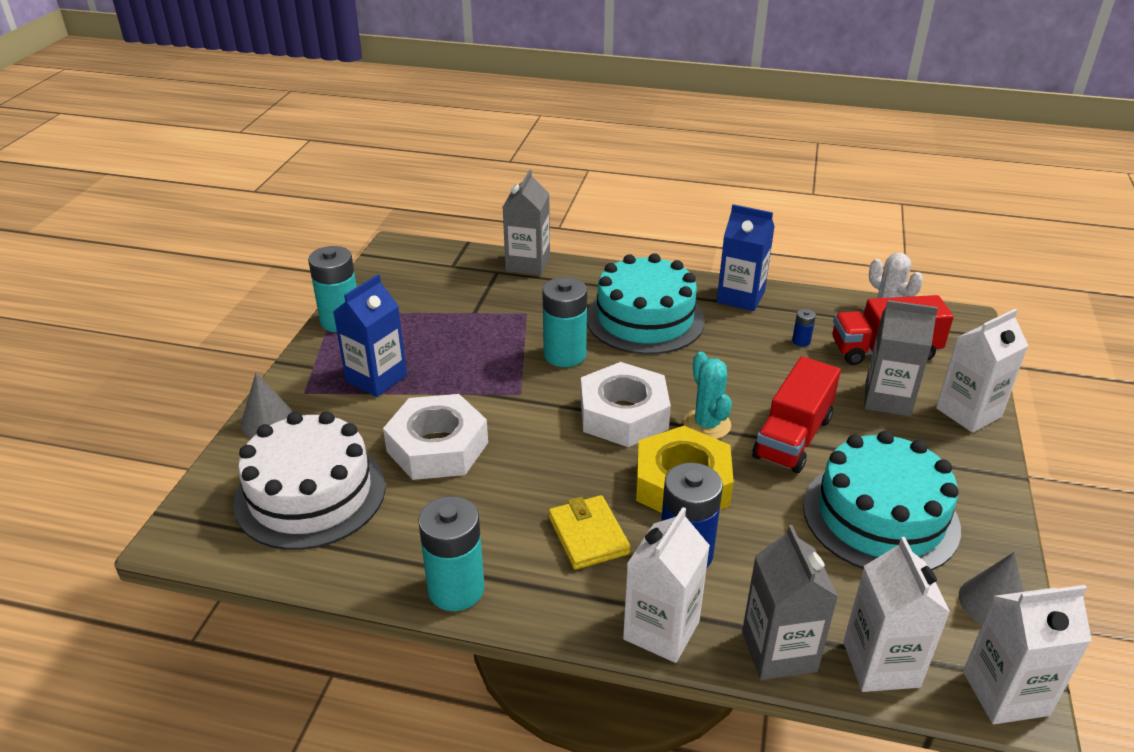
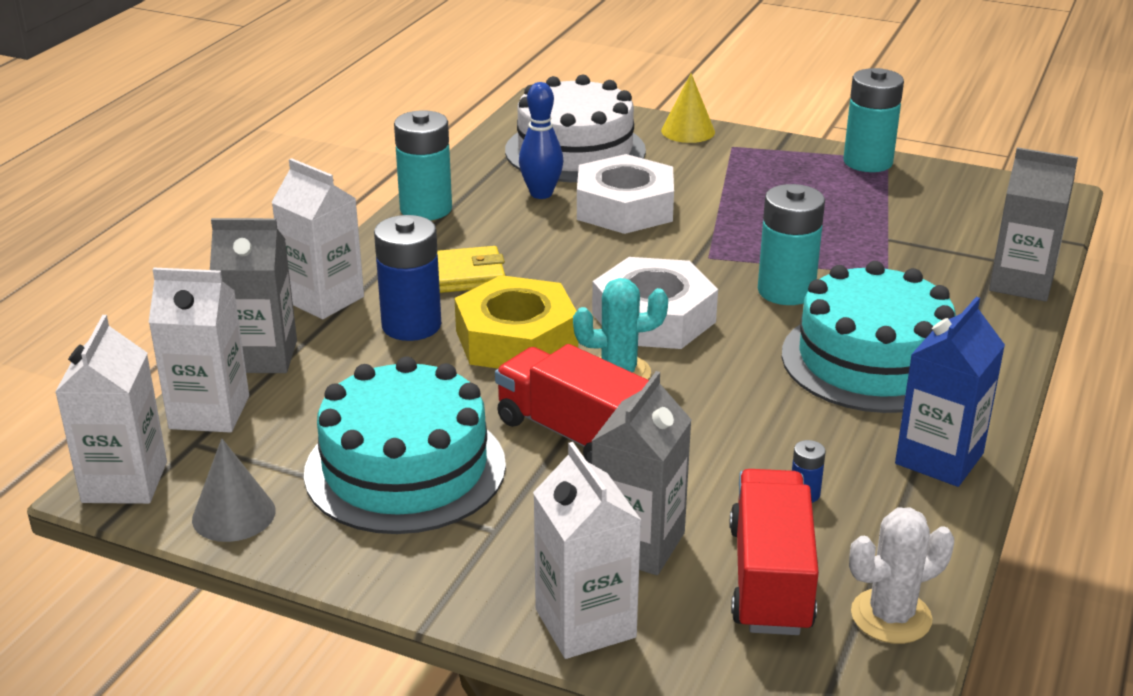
camera: 100 degrees right, 5 degrees down
(268, 421) = (688, 131): grey cone -> yellow cone
(376, 378) = (751, 180): blue carton -> none
(413, 505) = (541, 194): none -> blue bowling pin

